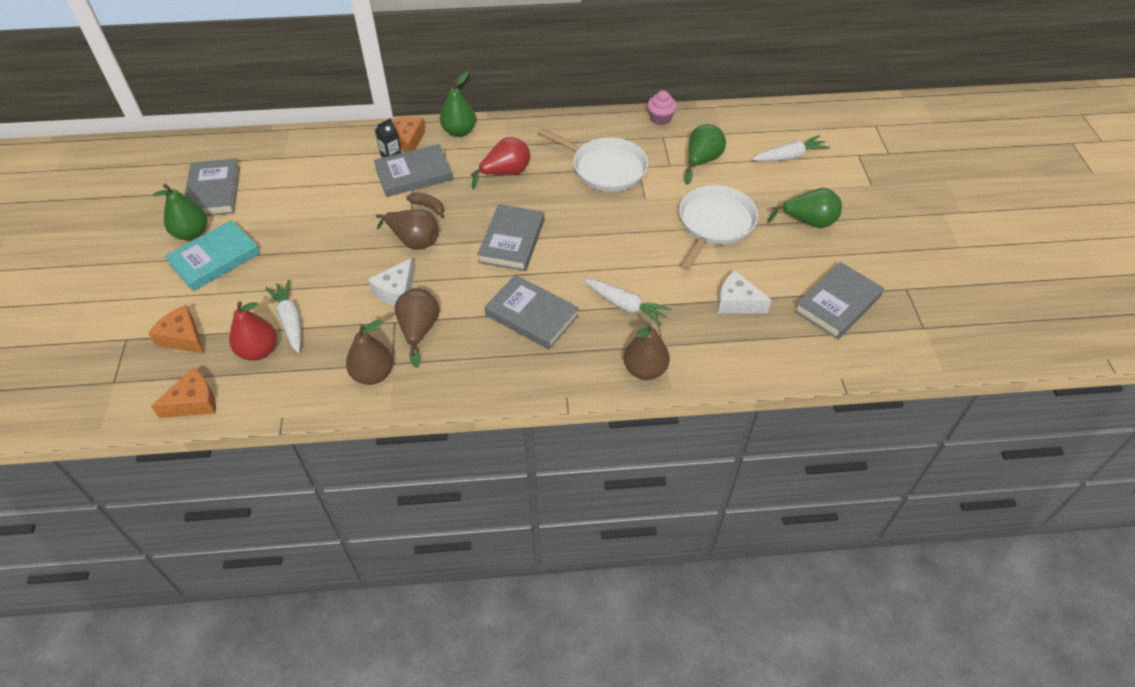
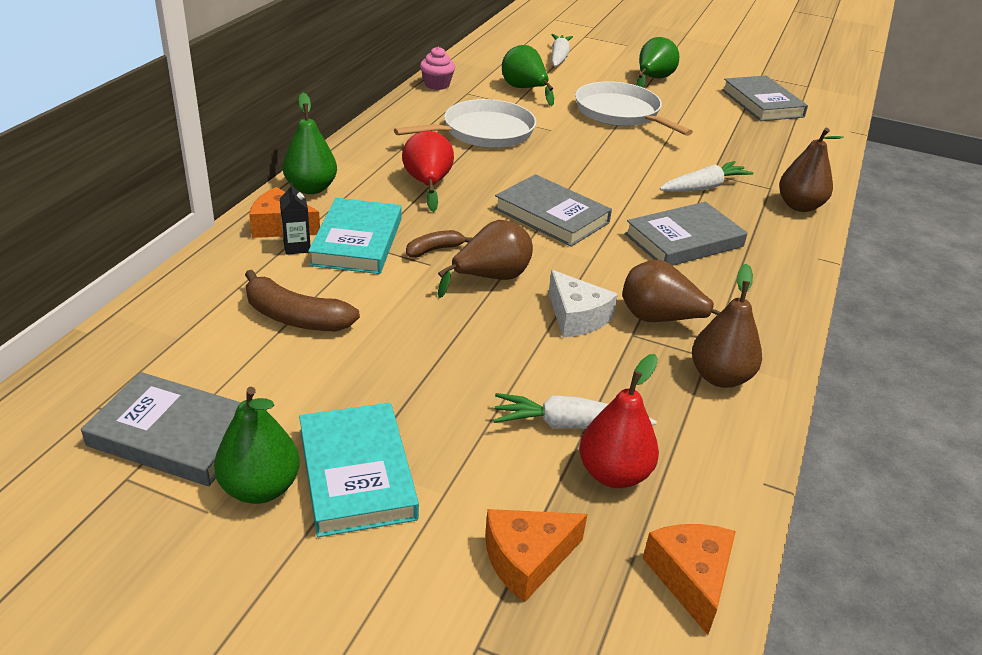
camera: 65 degrees left, 15 degrees down
(324, 185) = (295, 317): none -> brown banana
(414, 174) = (357, 241): grey book -> turquoise book
(737, 302) = (733, 138): white cheese -> none

